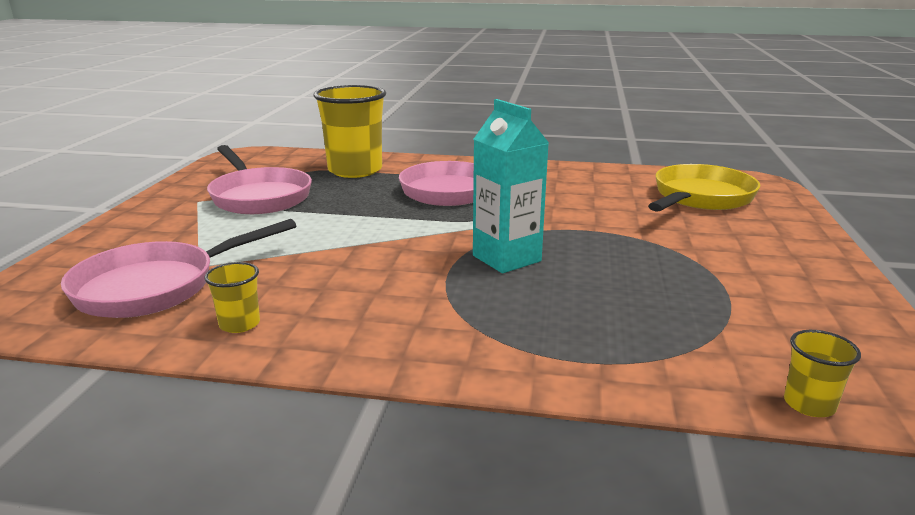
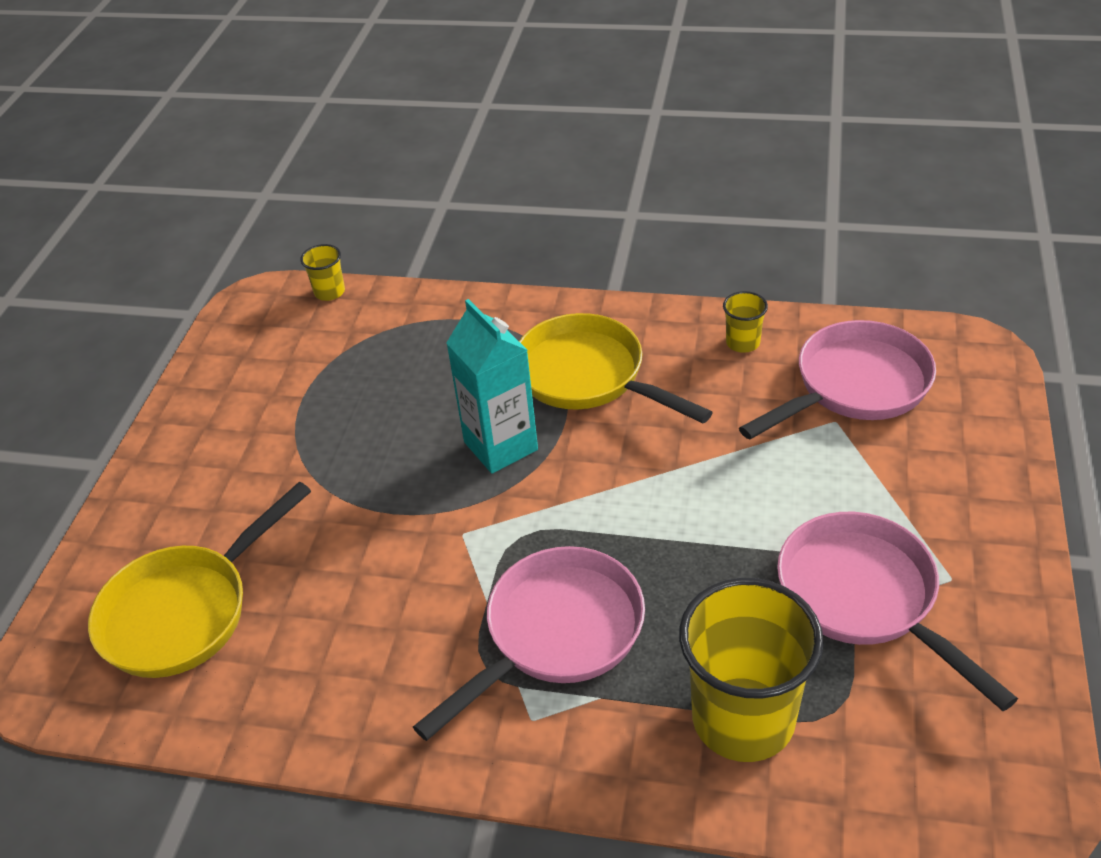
camera: 175 degrees left, 20 degrees up
(423, 301) = (588, 377): none -> yellow pan

